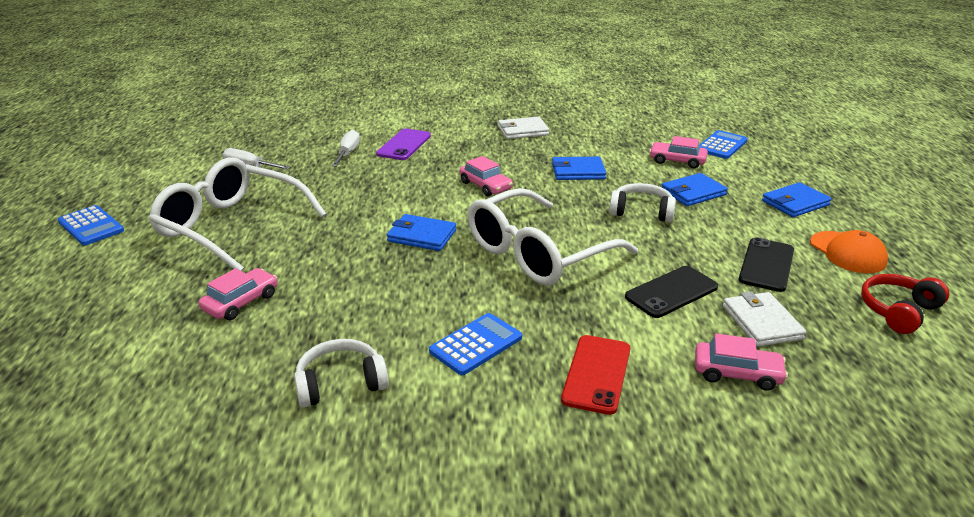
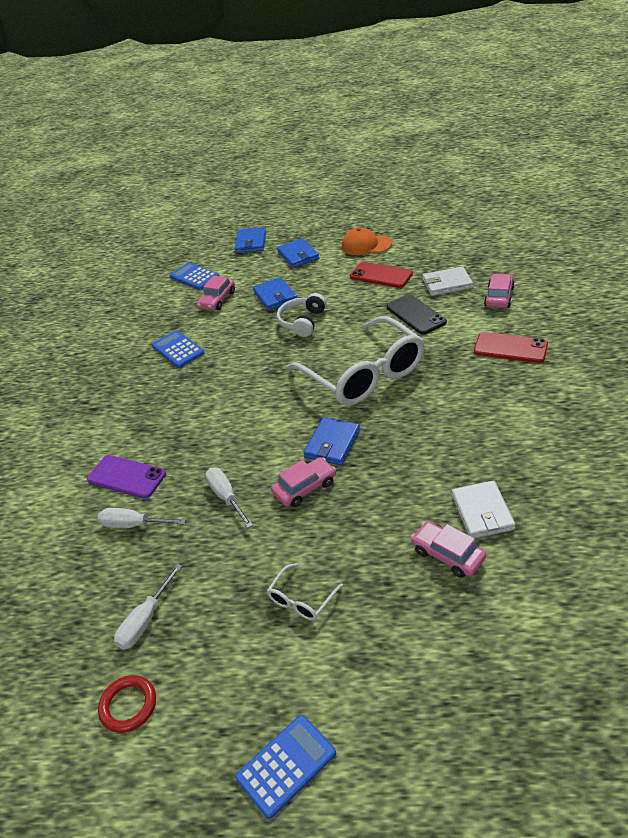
camera: 80 degrees left, 10 degrees up
(181, 168) = (128, 705): none -> red ring
(232, 227) = (302, 599): white glasses -> white glasses, size x0.41
(340, 383) = (546, 467): white headphones -> none
(364, 187) = (226, 497): none -> white screwdriver
(476, 344) = (488, 401): blue calculator -> blue calculator (178, 349)
(485, 186) = (241, 408): pink car -> pink car (305, 487)
(523, 131) = (121, 388): white wallet -> white wallet (482, 512)
(578, 171) = (224, 353): blue wallet -> blue wallet (251, 242)
(766, 265) = (381, 275): black phone -> red phone
(847, 252) = (366, 245): orange cap -> orange cap turned 150 degrees counterclockwise
(898, 311) = (430, 238): red headphones -> none

